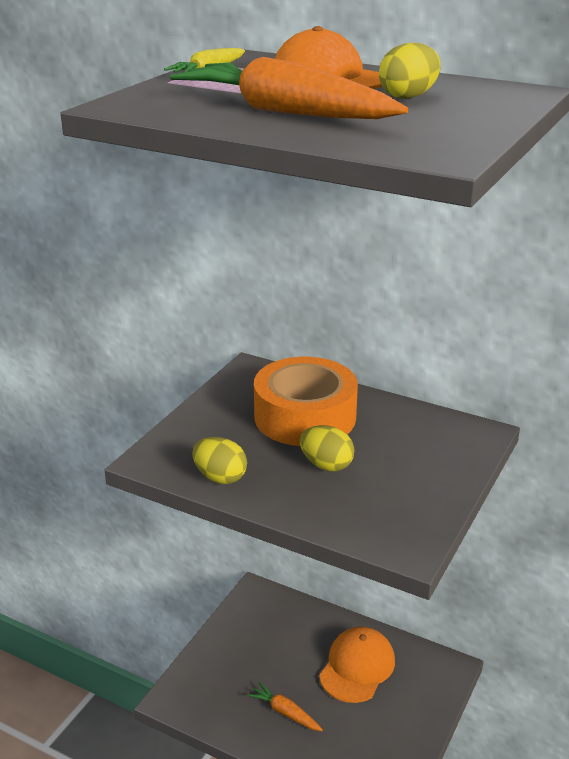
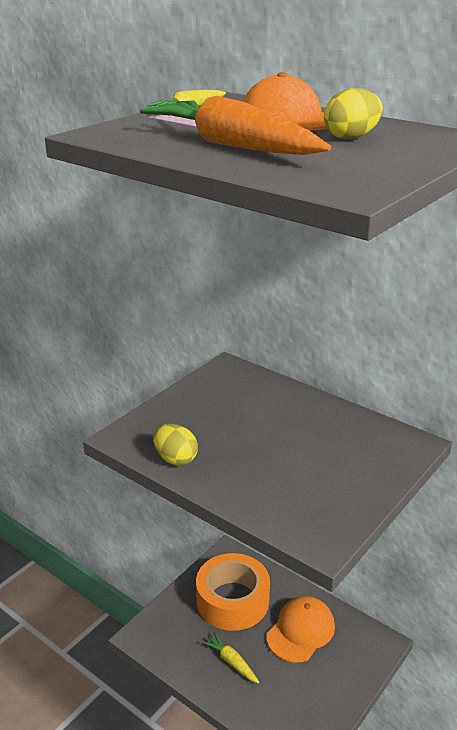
camera: 10 degrees right, 0 degrees up
(285, 712) = (231, 662): orange carrot -> yellow carrot
(305, 416) = (262, 413): orange tape -> orange tape (232, 600)
(326, 465) = (269, 458): yellow egg -> none

